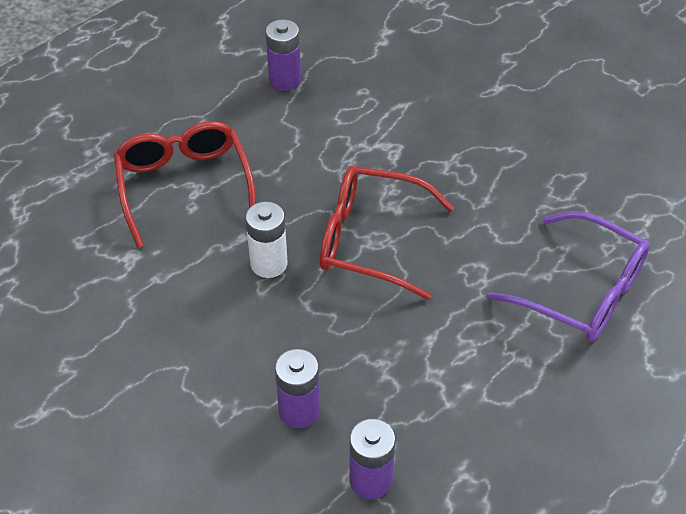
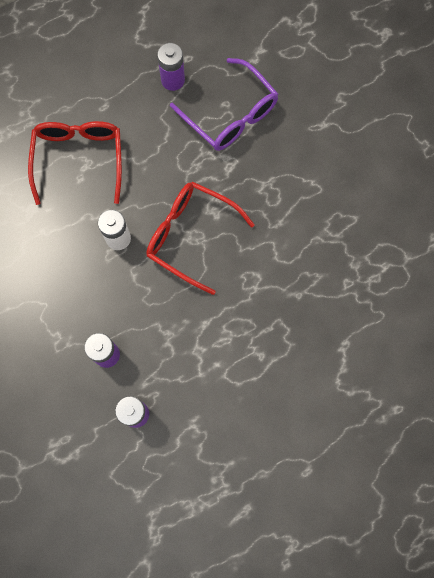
camera: 15 degrees right, 25 degrees up
(580, 290) = (316, 312): purple glasses -> purple glasses (230, 114)

